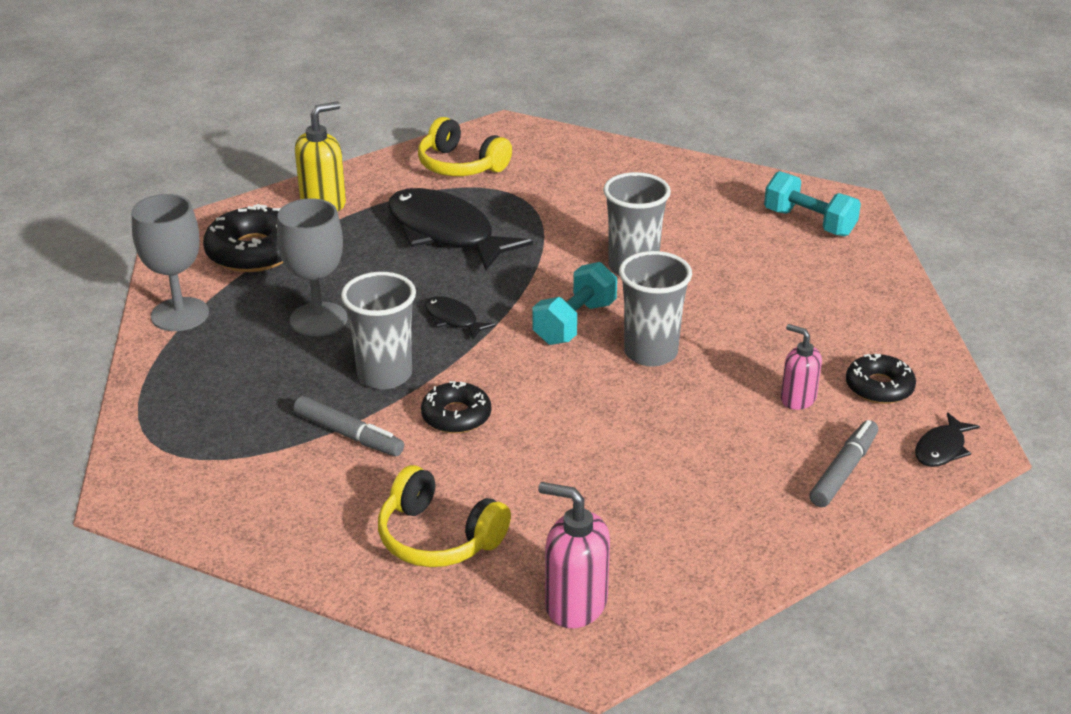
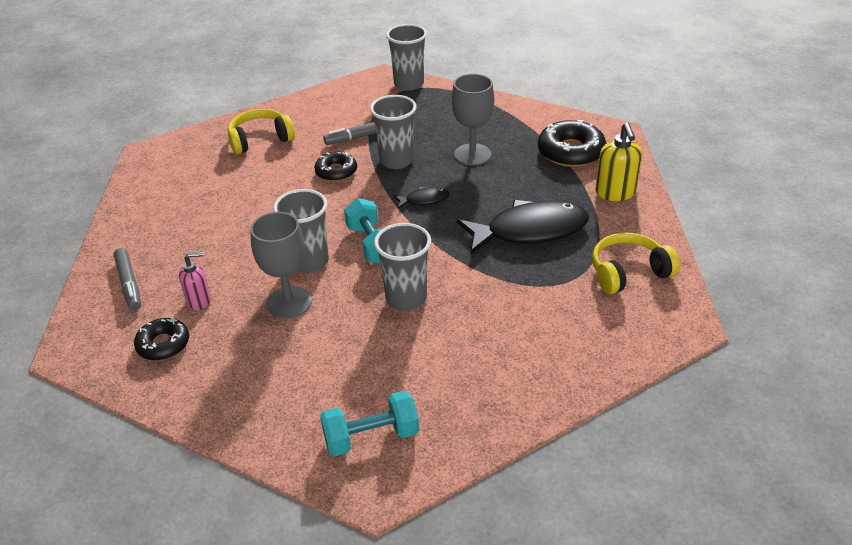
camera: 125 degrees right, 5 degrees up
(143, 454) = (409, 84): none -> grey cup
(180, 314) = (521, 115): grey goblet -> grey goblet (289, 302)
(575, 604) = (176, 160): pink soap dispenser -> none
(942, 449) = (88, 336): black fish -> none

